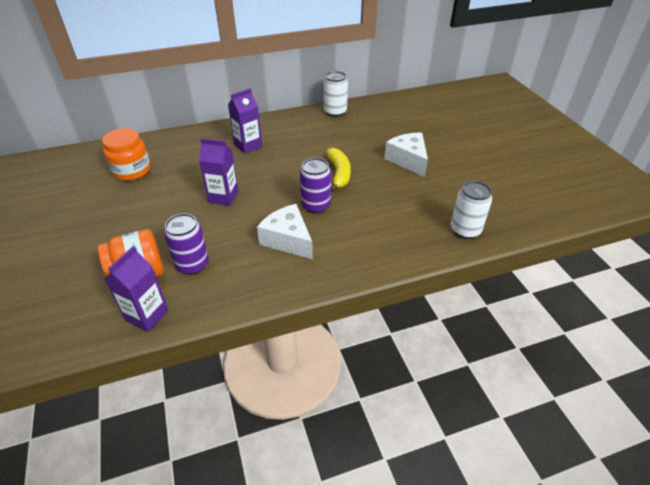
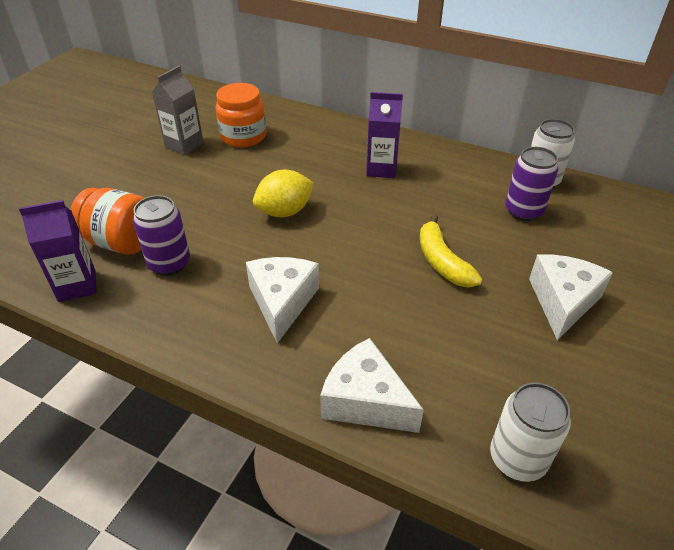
camera: 45 degrees right, 0 degrees up
(94, 197) = (184, 145): none -> grey carton
(223, 197) = (284, 212): purple carton -> yellow lemon
(316, 205) = (363, 283): purple can -> purple can (523, 211)
(339, 173) = (442, 262): yellow banana -> yellow banana turned 120 degrees clockwise
(385, 253) = (365, 401): none -> white cheese

